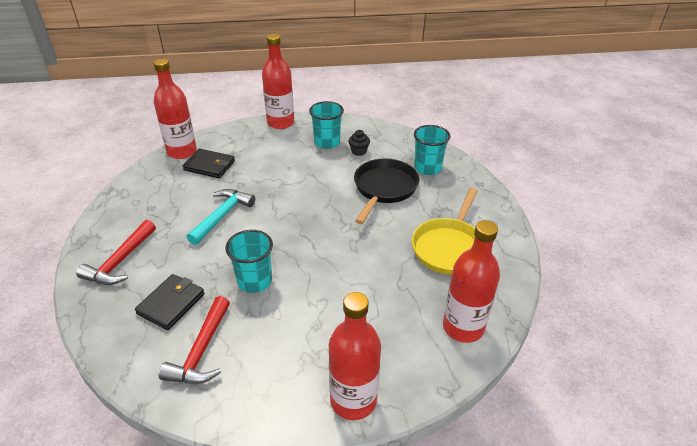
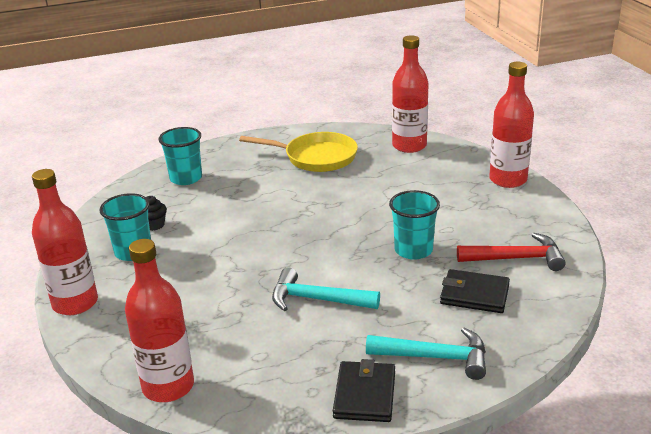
camera: 100 degrees left, 10 degrees down
(120, 261) = (435, 357): red hammer -> turquoise hammer
(209, 165) = (205, 343): black wallet -> black wallet (364, 394)
(384, 189) = (231, 199): black pan -> none

